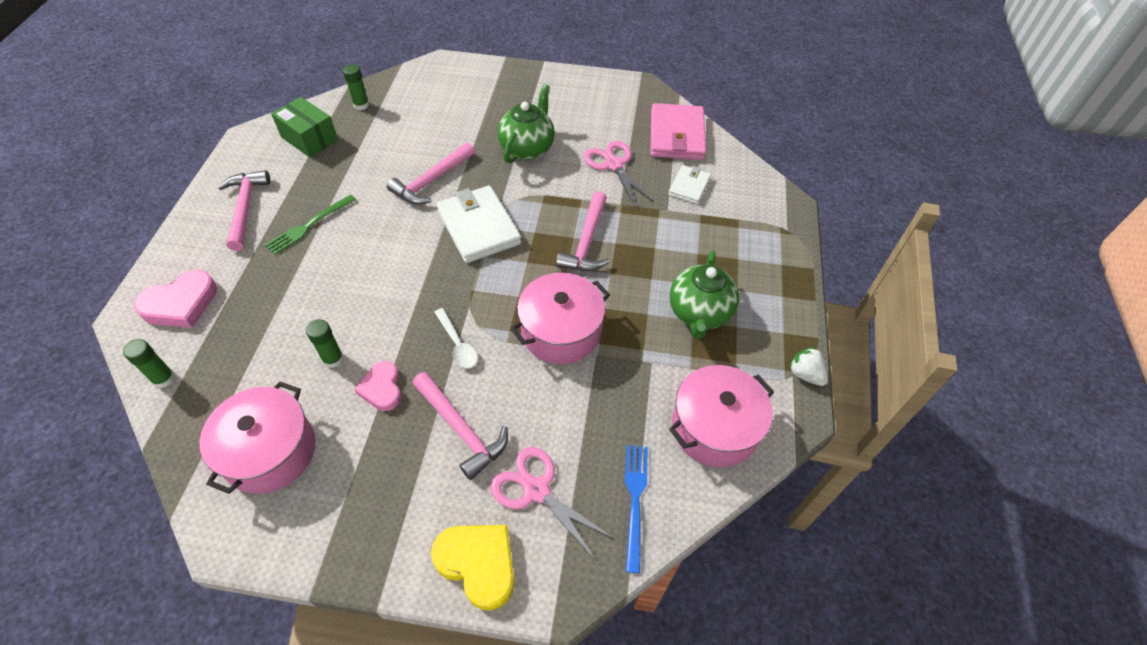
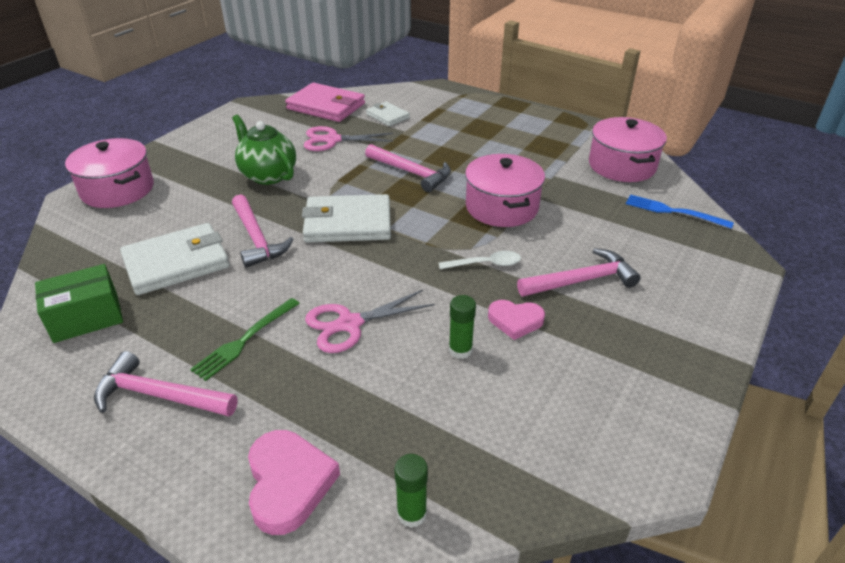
camera: 65 degrees left, 15 degrees down
(270, 451) = (563, 417): pink pot -> pink pot (117, 190)
(309, 226) = (244, 340): green fork -> green fork turned 60 degrees clockwise
(361, 105) = (74, 265): green glue stick -> none
(383, 152) = (177, 263): none -> white wallet
(478, 564) = (716, 297): yellow heart -> none
(536, 490) = (654, 253): pink scissors -> pink scissors (349, 324)
(699, 313) = (518, 145): green teapot -> none
(805, 374) = (591, 123): white strawberry -> none

